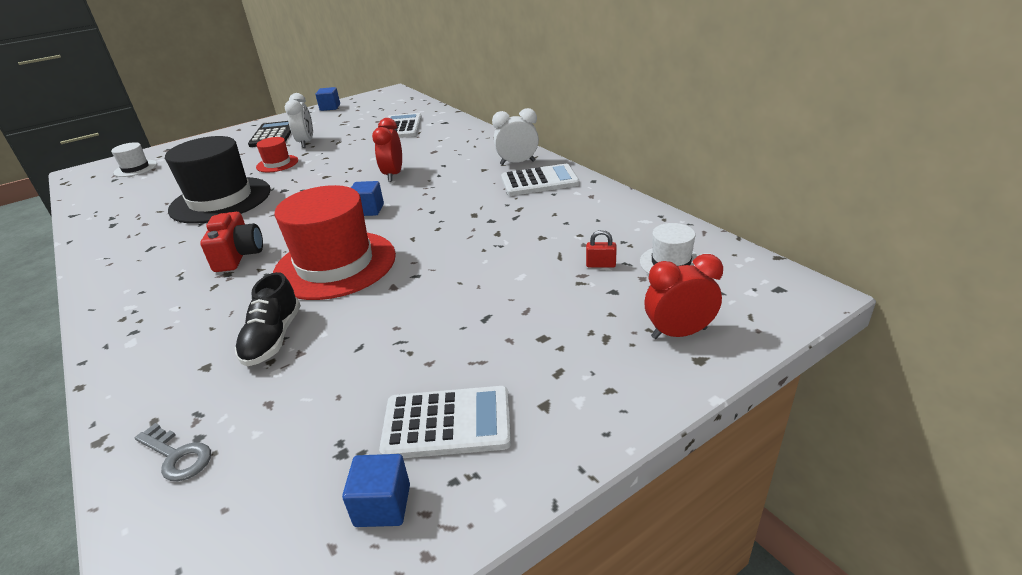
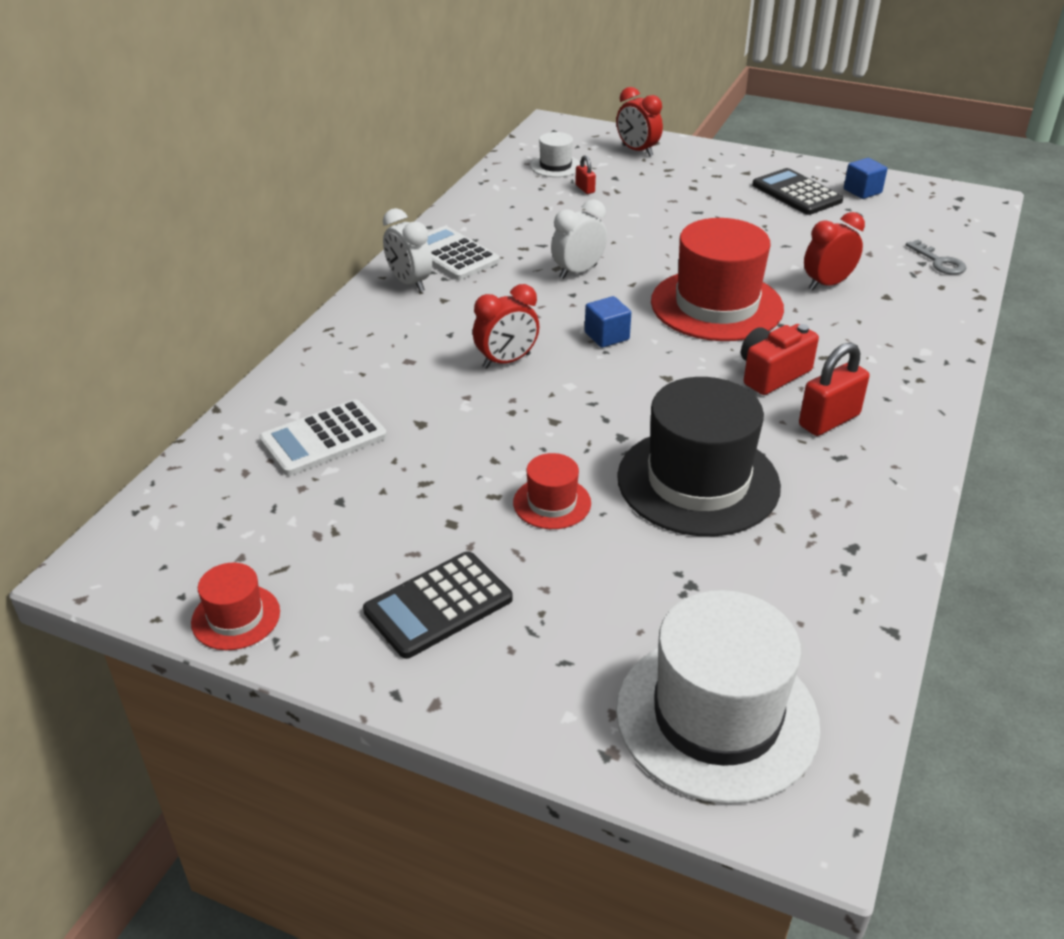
camera: 125 degrees left, 5 degrees up
(135, 168) = (716, 717): white hat -> white hat, size x2.12
(173, 258) = (829, 420): none -> red padlock
(177, 456) = (939, 262): grey key -> grey key turned 150 degrees clockwise
(273, 338) = (827, 284): black shoe -> red clock
(306, 143) = (449, 524): white clock -> white clock (578, 271)
(330, 107) = (236, 617): blue cube -> red hat
(447, 423) = (796, 193): white calculator -> black calculator

